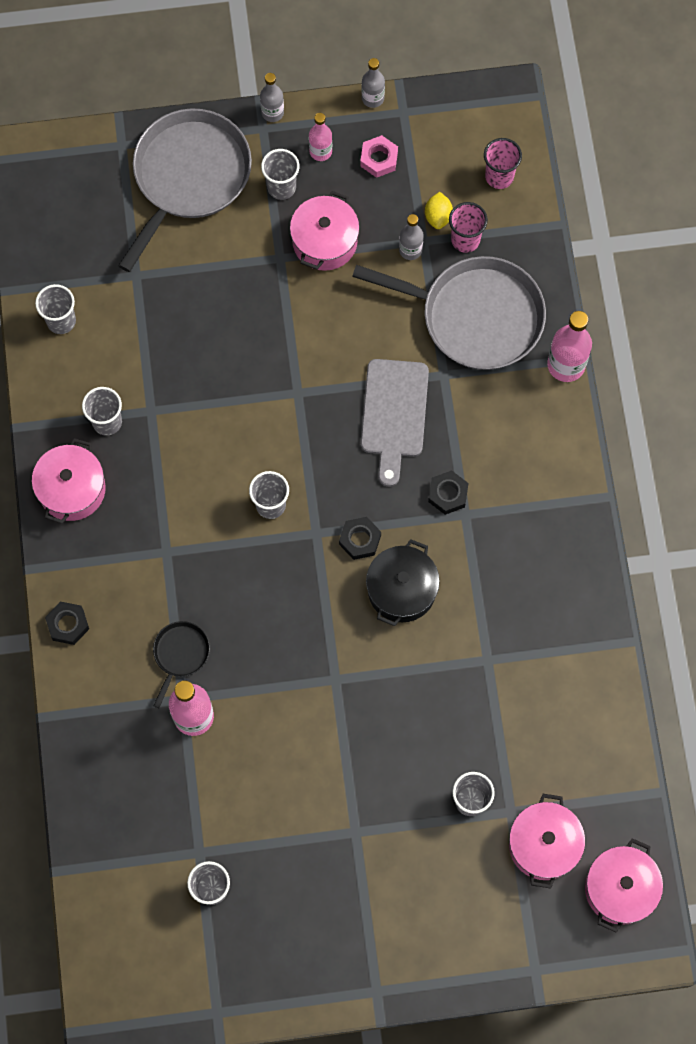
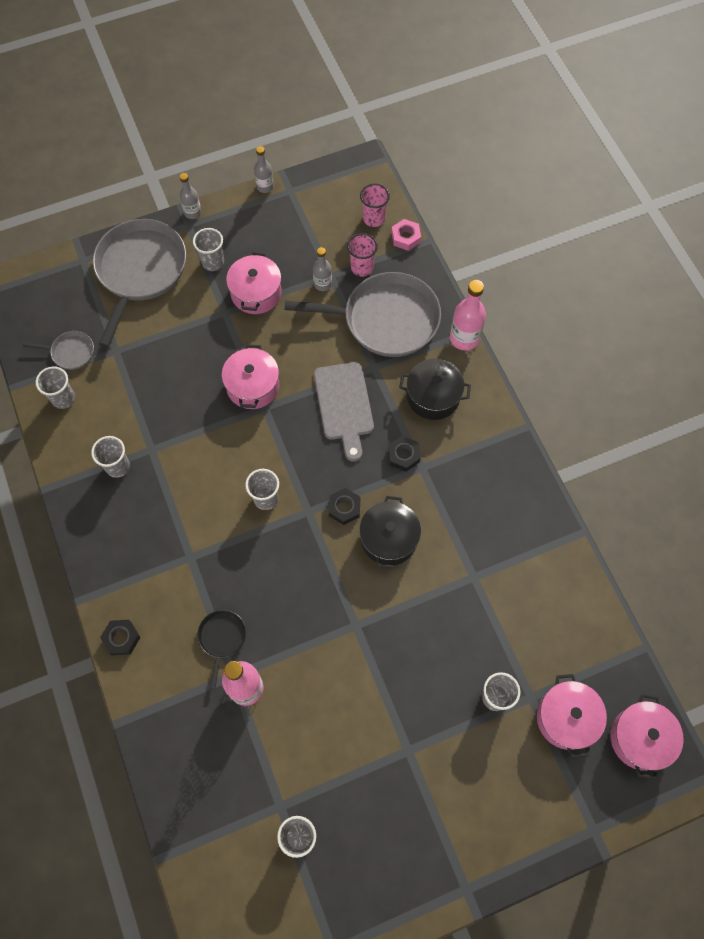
camera: 15 degrees left, 5 degrees down
(72, 489) = (100, 526): pink pot -> pink pot (253, 386)
(82, 264) = (71, 352): none -> grey pan
(320, 151) = (236, 231): pink bottle -> none
(379, 159) = (281, 227): pink nut -> pink nut (405, 237)
(438, 216) = (336, 256): yellow lemon -> none
(505, 430) = (433, 396): none -> black pot

